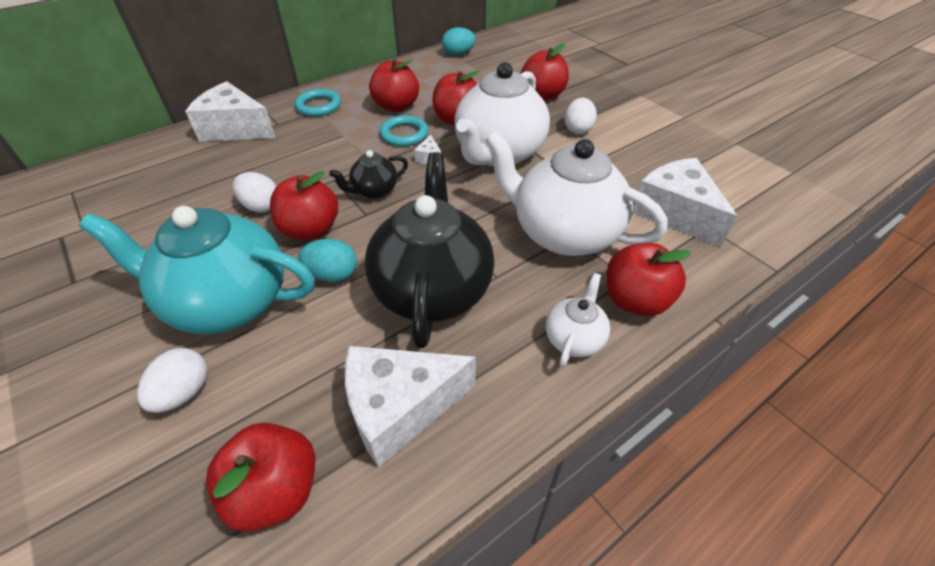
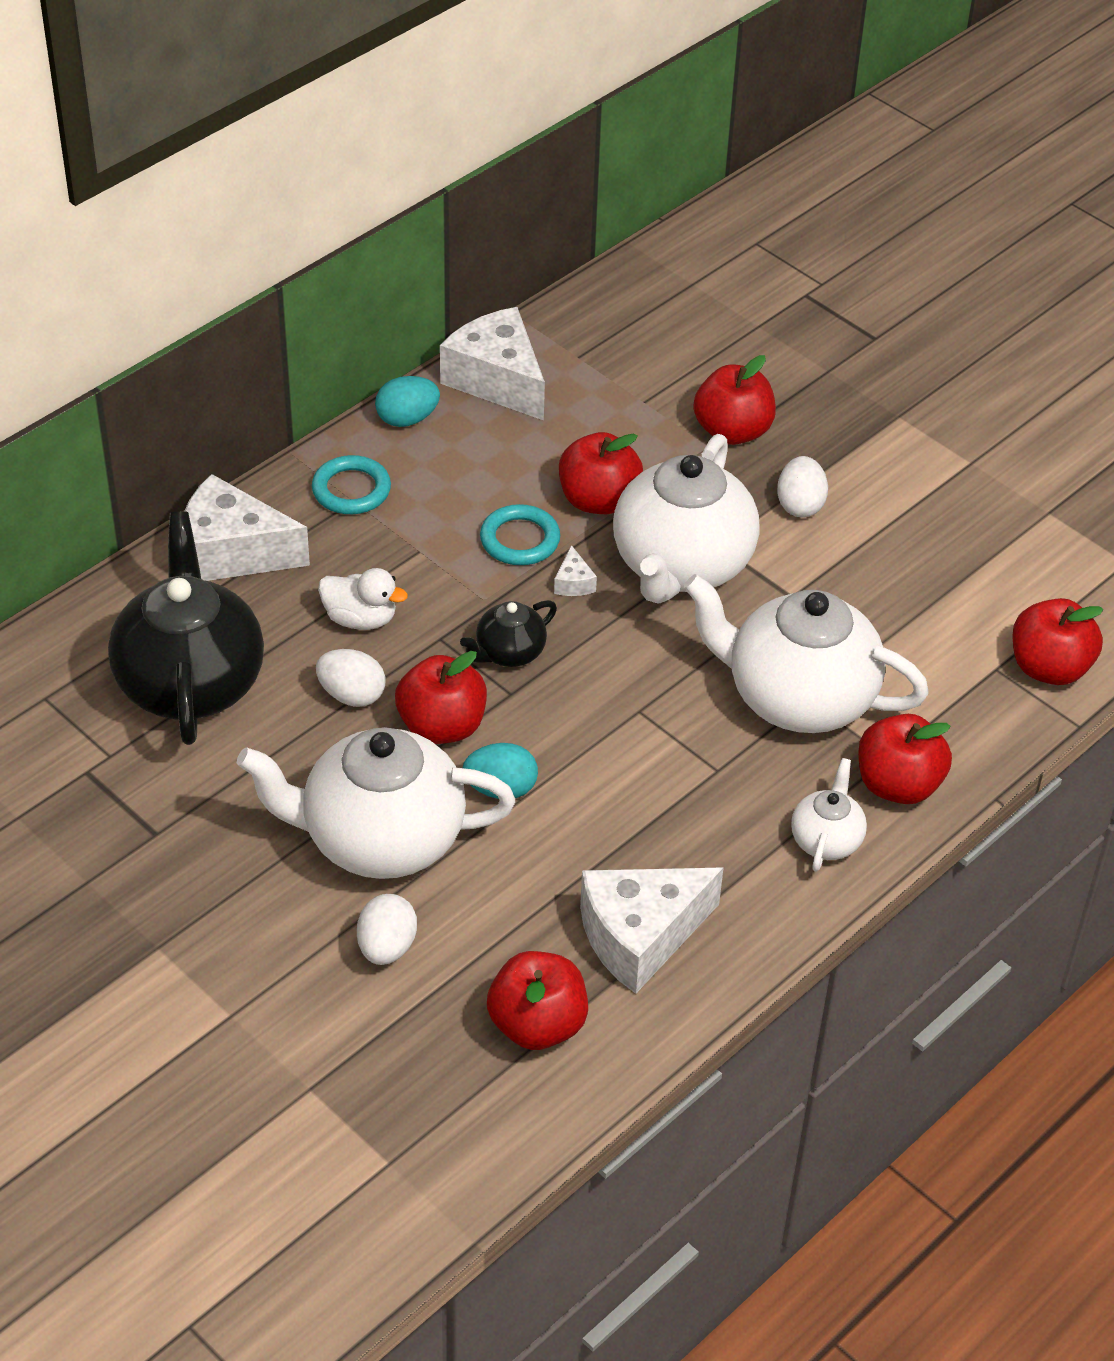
camera: 10 degrees left, 0 degrees up
(227, 302) = (380, 839): turquoise teapot -> white teapot
(290, 165) = (360, 619): none -> white duck
(396, 106) = (486, 479): red apple -> red apple (1049, 668)
(432, 289) = (638, 795): black teapot -> black teapot (190, 682)
(458, 54) = (560, 336): turquoise egg -> turquoise egg (407, 419)
(675, 213) = (951, 650): white cheese -> white cheese (497, 380)

